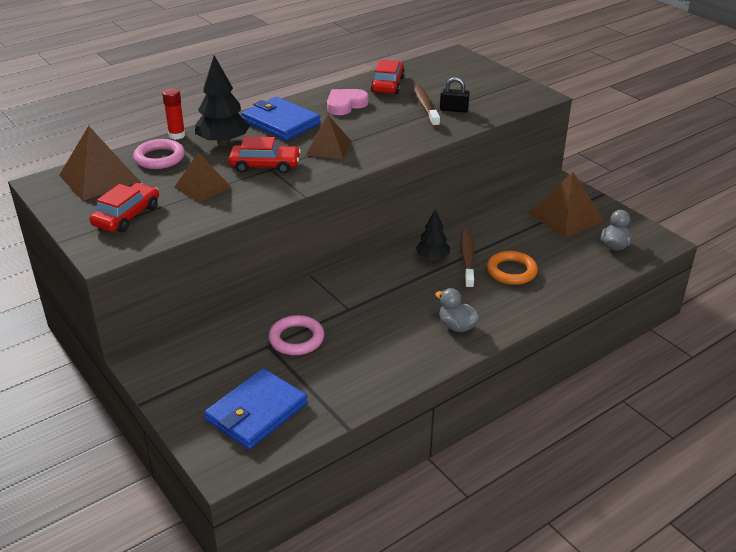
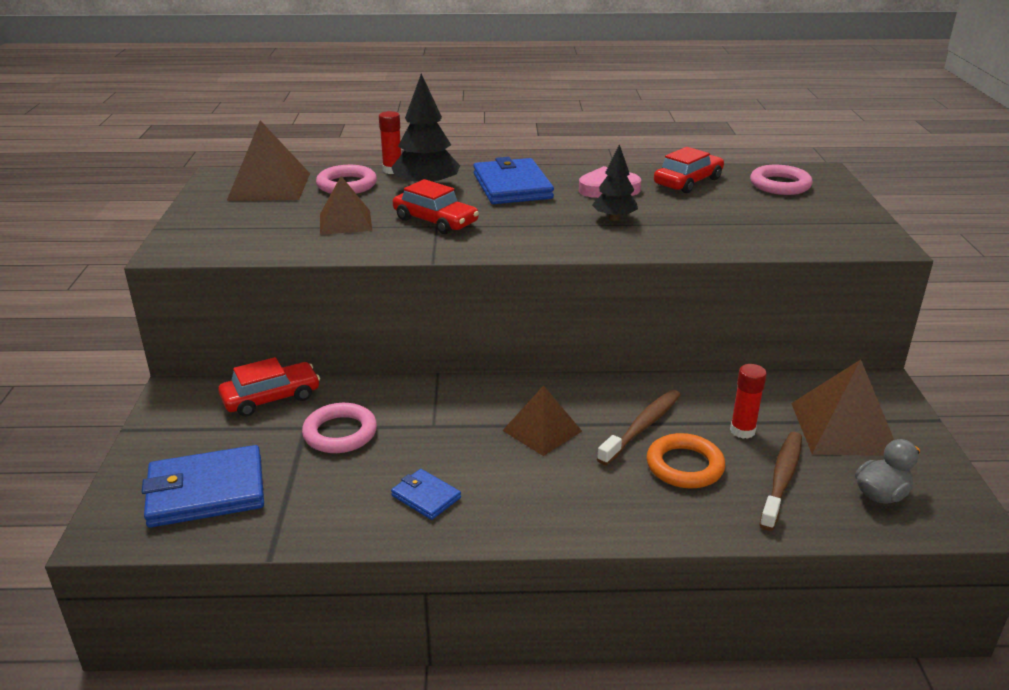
camera: 35 degrees right, 5 degrees down
(127, 216) = (241, 225): red car -> red car (271, 398)
(328, 147) = (527, 224): brown pyramid -> brown pyramid (542, 430)
(395, 351) = (426, 497): none -> blue wallet
(425, 106) = (704, 214): brown toothbrush -> brown toothbrush (782, 479)
(432, 257) = (599, 408): black tree -> black tree (614, 218)
(443, 71) = (780, 185): none -> pink ring
(454, 109) = (737, 227): black padlock -> none
(456, 326) = (534, 502): grey duck -> none
(519, 239) = (742, 431): none -> red glue stick

